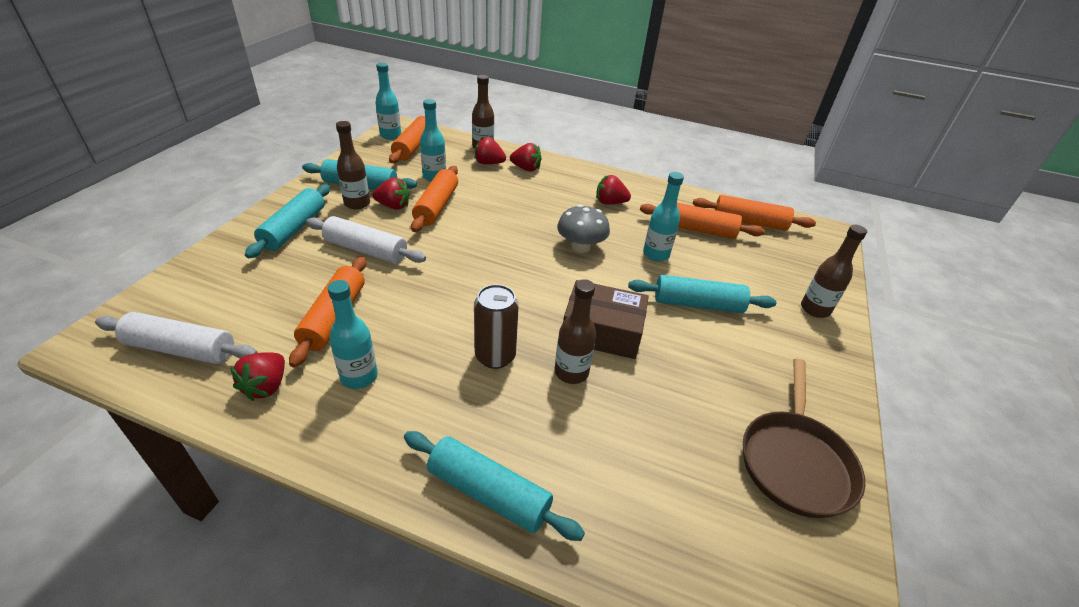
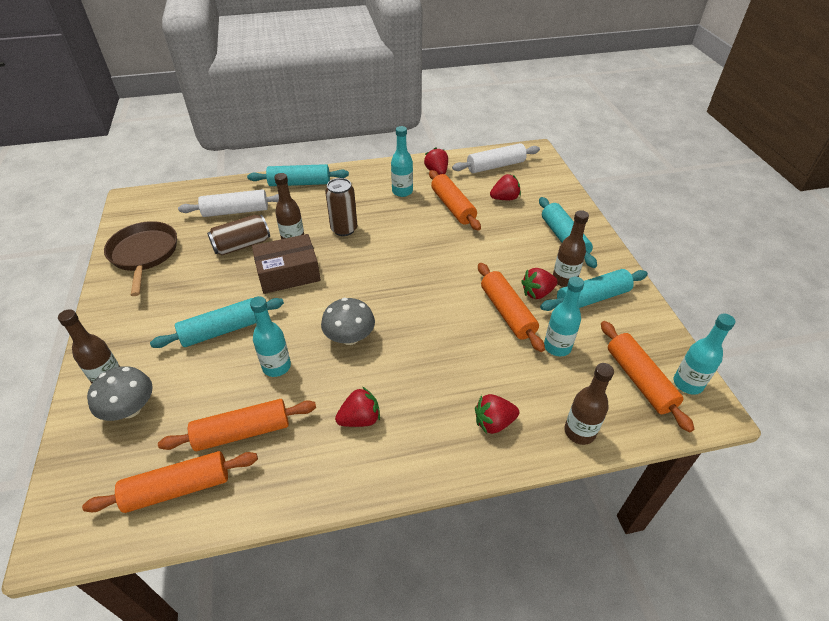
camera: 150 degrees right, 5 degrees up
(366, 250) = (497, 249): white rolling pin -> white rolling pin (236, 211)
(488, 163) = (539, 404): red strawberry -> red strawberry (504, 198)
(643, 401) = (242, 245): none -> brown can
(790, 278) = (130, 409): none -> grey mushroom

